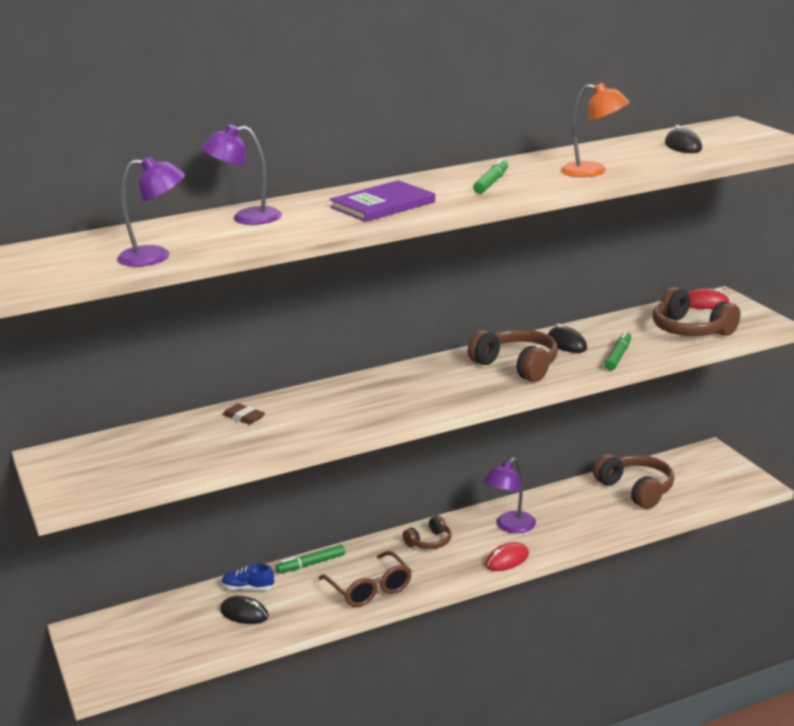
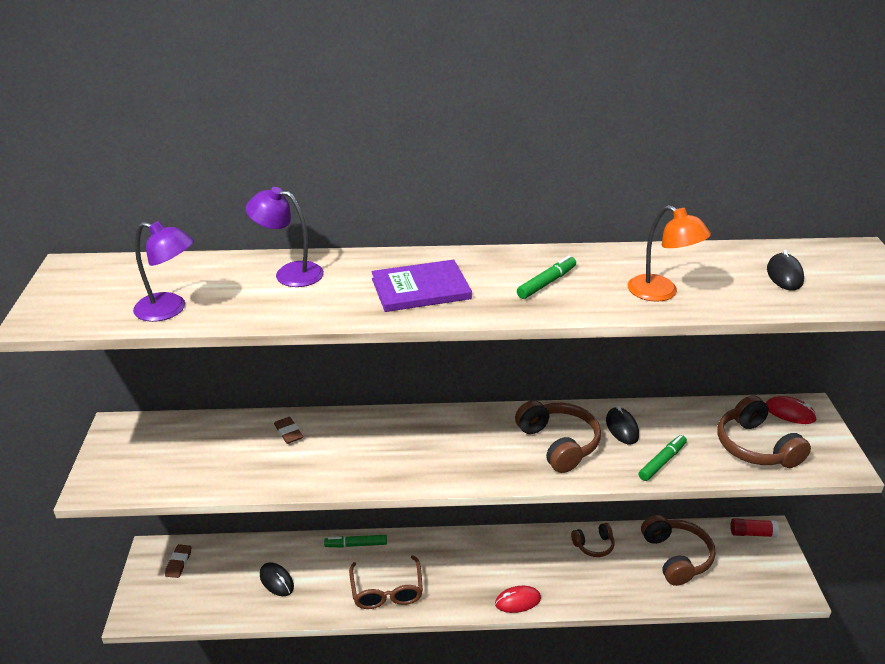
camera: 20 degrees right, 10 degrees up
(119, 630) = (178, 563): none -> brown eraser
(248, 588) = (294, 553): blue shoe -> none
(429, 542) = (463, 554): brown headphones -> brown headphones (594, 545)
(510, 527) = (540, 561): purple lamp -> none
(694, 456) = (752, 533): none -> red glue stick

